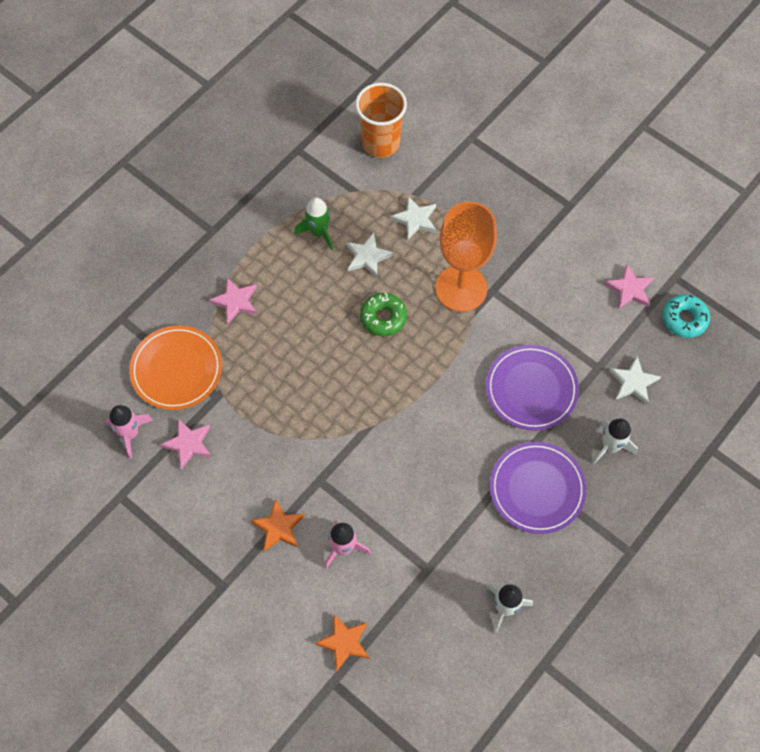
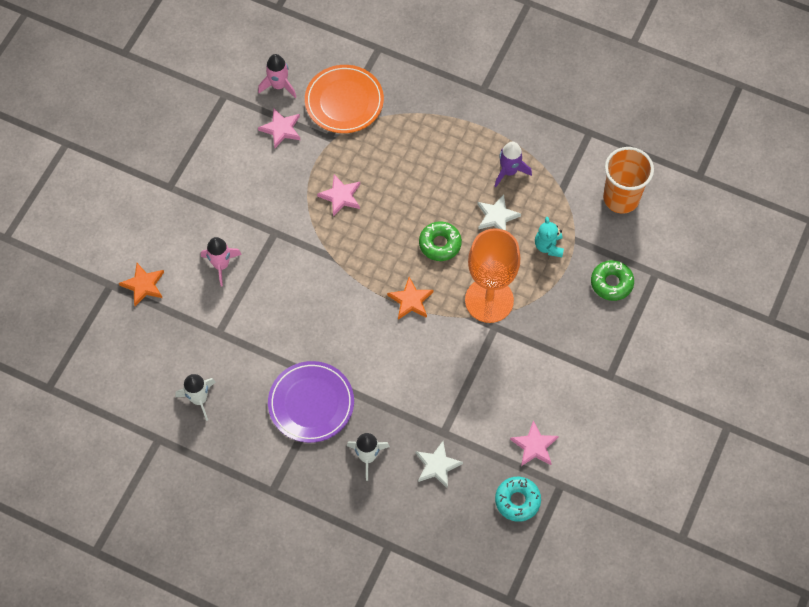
camera: 75 degrees right, 0 degrees up
(235, 301) = (420, 126): pink star -> pink star (340, 196)
(278, 527) = (227, 213): orange star -> orange star (411, 300)
(318, 232) = (509, 171): green rocket -> purple rocket
(415, 219) = (548, 246): white star -> turquoise teddy bear
(471, 176) = (611, 283): none -> green donut
(531, 389) = (405, 380): purple plate -> none

